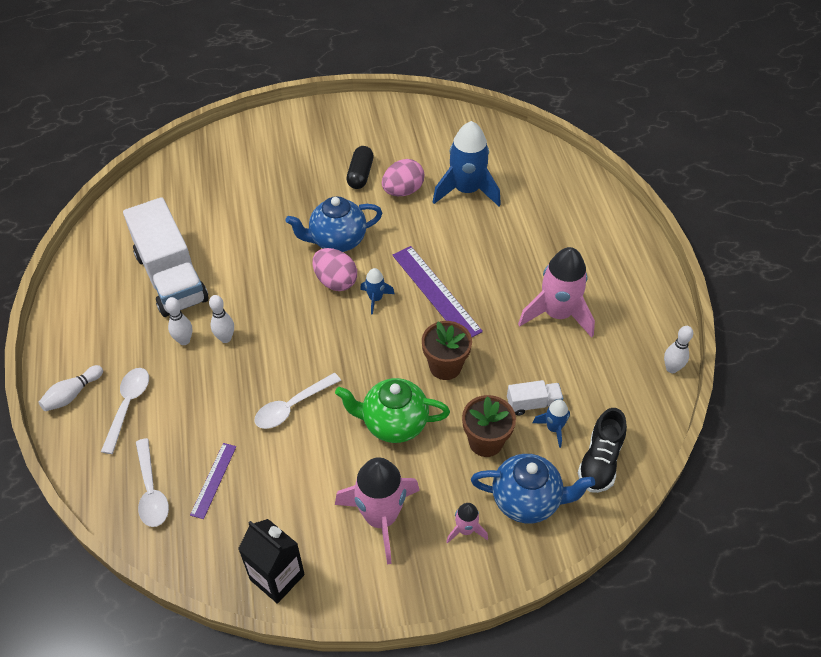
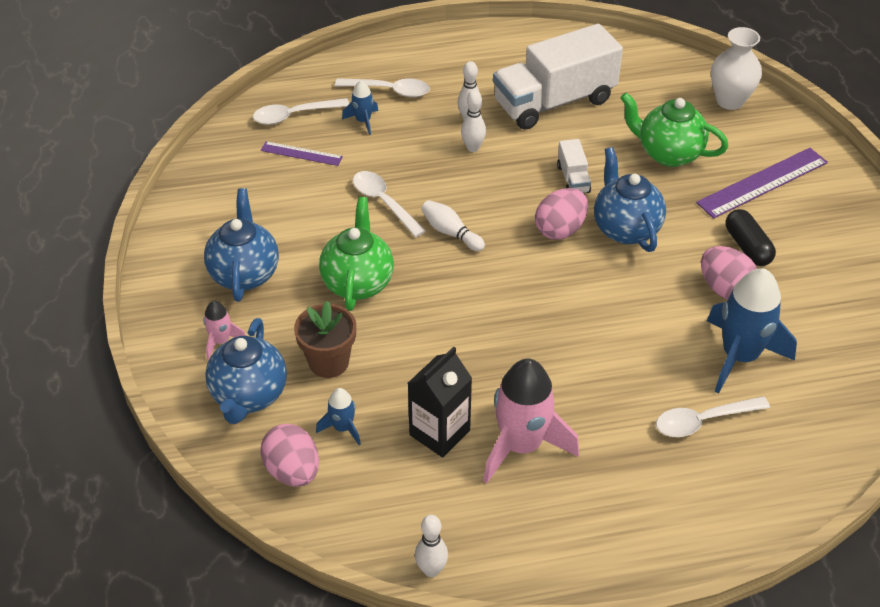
camera: 90 degrees right, 5 degrees down
(72, 394) = (403, 55): white bowling pin -> white bowling pin (450, 232)
(192, 166) = (730, 101): none -> white vase
(252, 208) = (668, 153): none -> green teapot
(277, 577) = (194, 202): black carton -> black carton (439, 432)
(360, 174) = (747, 247): black capsule -> black capsule turned 60 degrees clockwise
(375, 299) = (536, 265): blue rocket -> blue rocket (363, 121)
(381, 518) = (245, 274): pink rocket -> blue teapot
(436, 292) = (550, 321): purple ruler -> purple ruler (762, 183)
(445, 366) = (435, 328): brown flower pot -> none
(525, 214) = (703, 421): none -> white spoon
(533, 404) = (379, 410): white truck -> white truck (573, 179)
(600, 461) = (293, 471): black shoe -> pink egg

